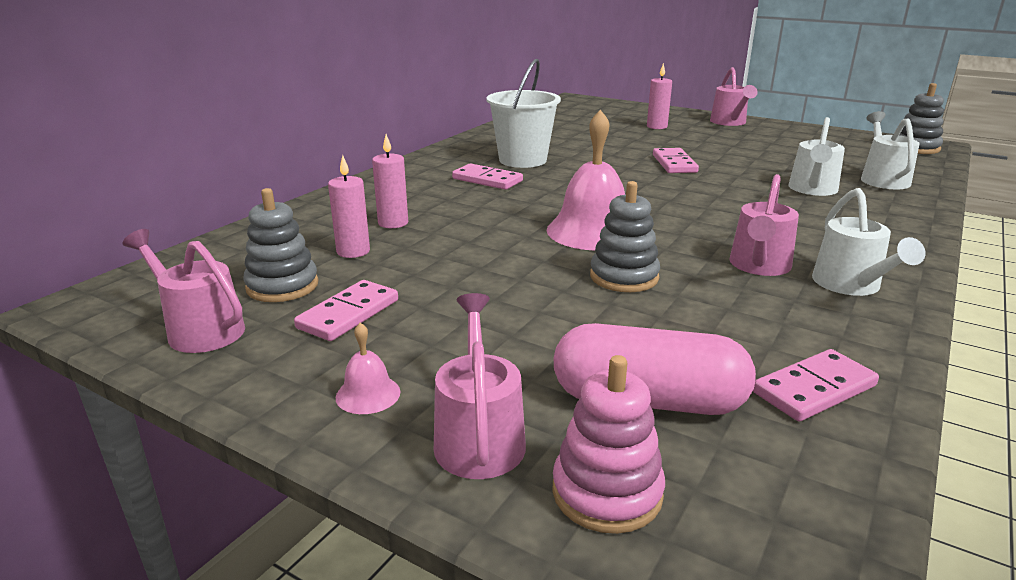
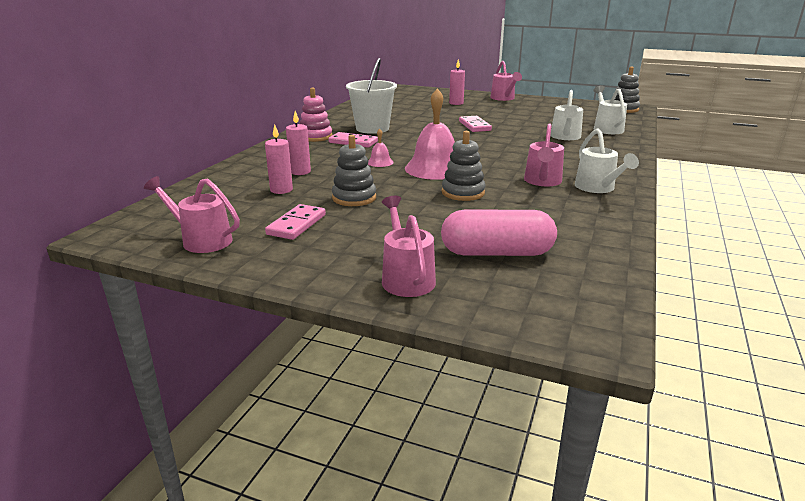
camera: 10 degrees left, 0 degrees up
(282, 286) = (244, 212): grey stacking toy -> grey stacking toy (354, 198)
(368, 394) = (330, 264): pink bell -> pink bell (380, 162)
(607, 492) = (487, 295): pink stacking toy -> pink stacking toy (315, 137)
(814, 389) = (587, 240): pink domino -> none

